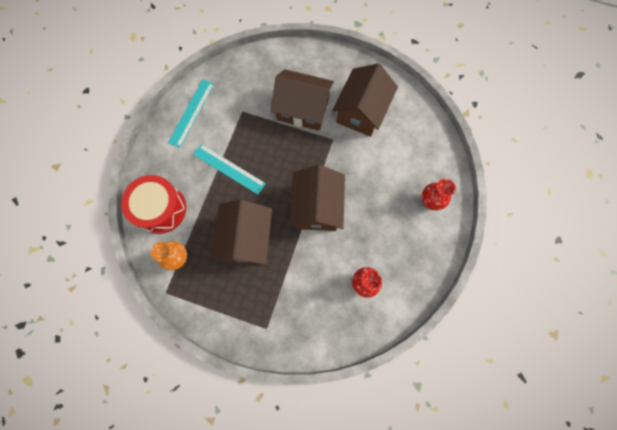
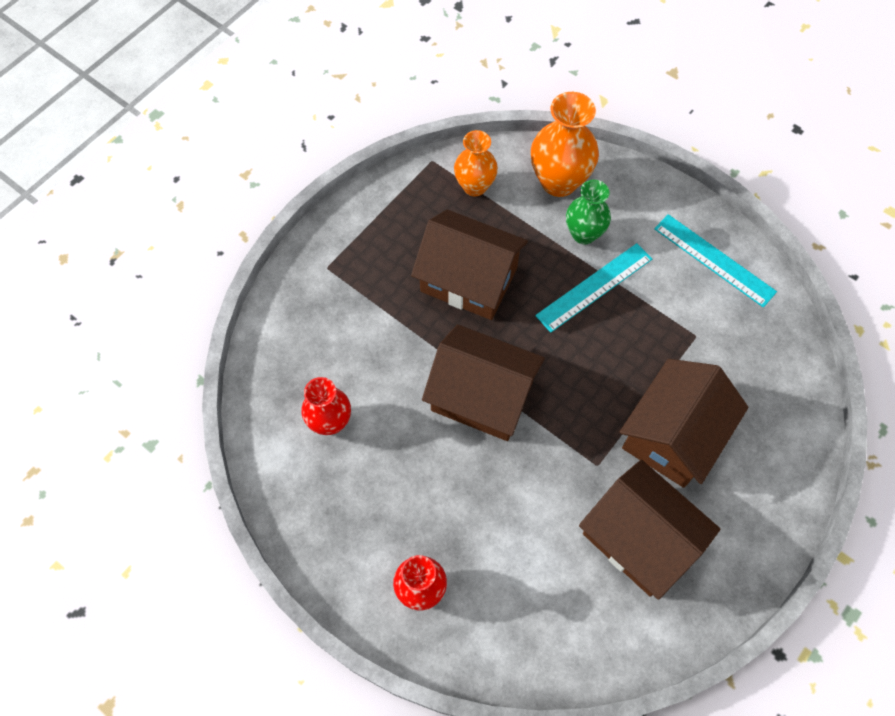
camera: 110 degrees right, 10 degrees down
(161, 209) = (559, 181): red drum -> orange vase
(195, 184) = (583, 234): none -> green vase

